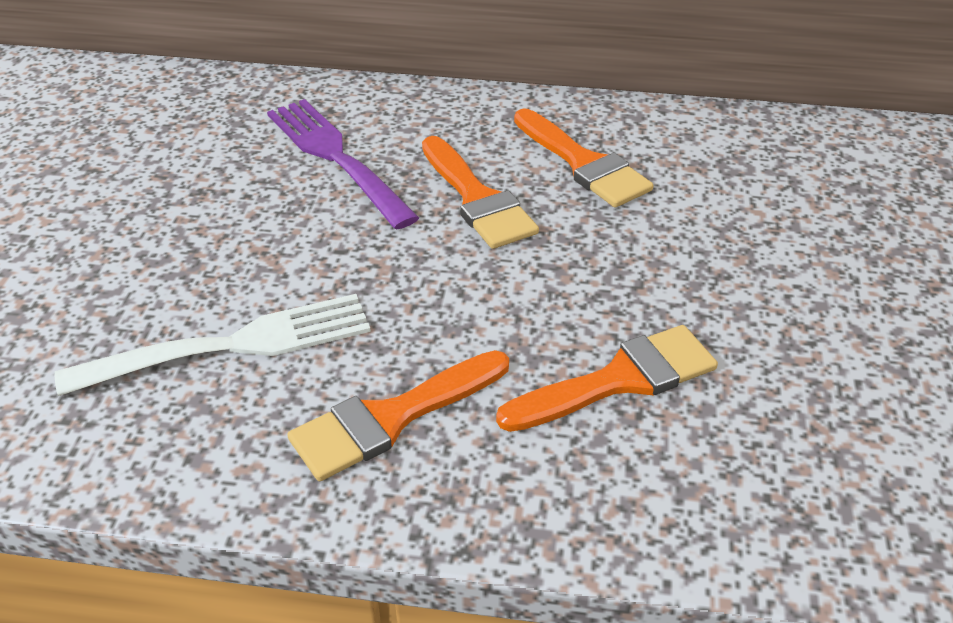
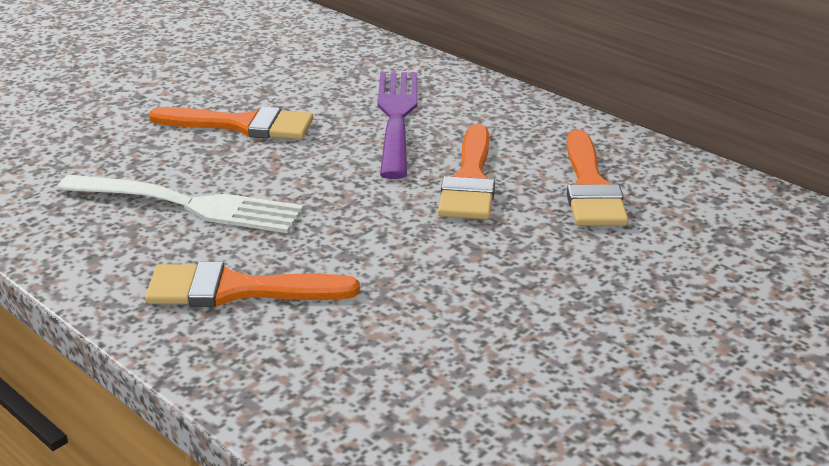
camera: 35 degrees right, 10 degrees down
(619, 380) = (430, 339): orange brush -> orange brush (242, 125)

